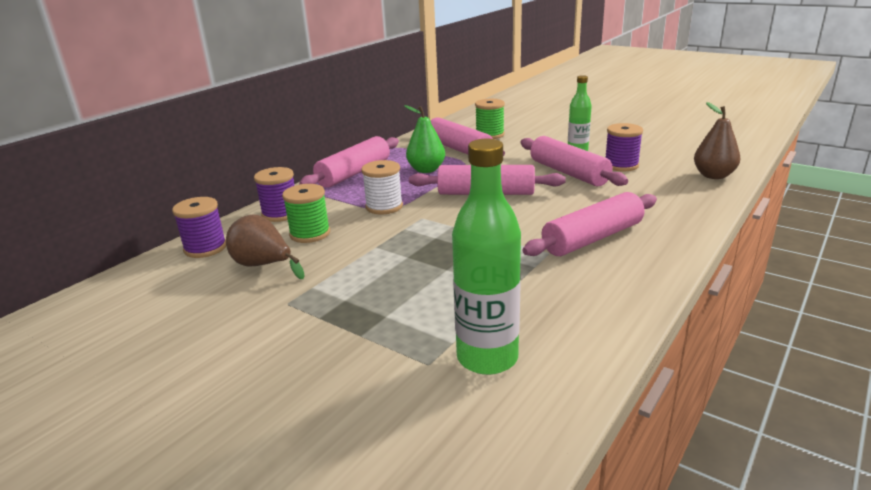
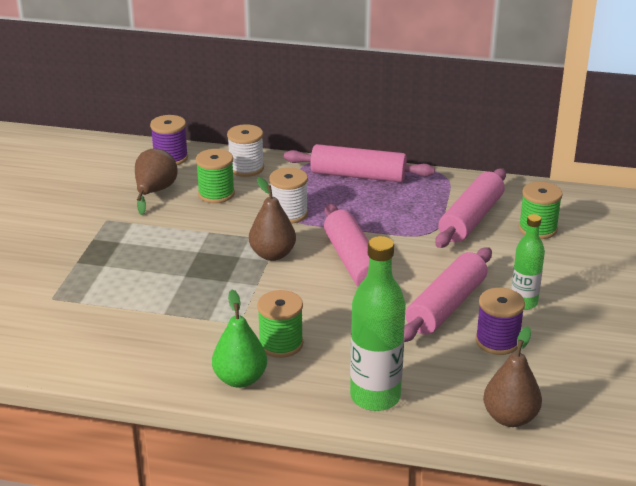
camera: 65 degrees right, 5 degrees up
(280, 214) = (246, 168): purple spool -> white spool
(426, 170) = (394, 213): green pear -> green pear (240, 379)
(445, 222) = (272, 254): none -> brown pear
(487, 358) = (65, 321): green bottle -> green bottle (375, 397)
(592, 238) = (281, 344): pink rolling pin -> green spool

